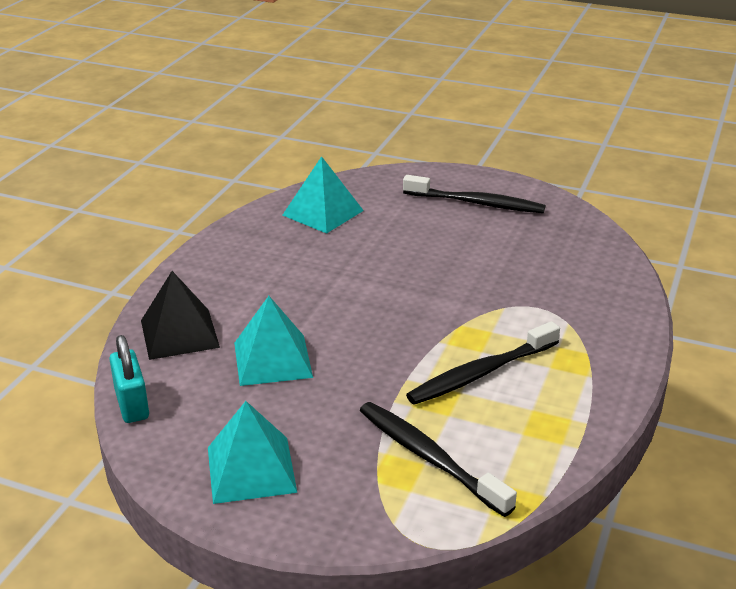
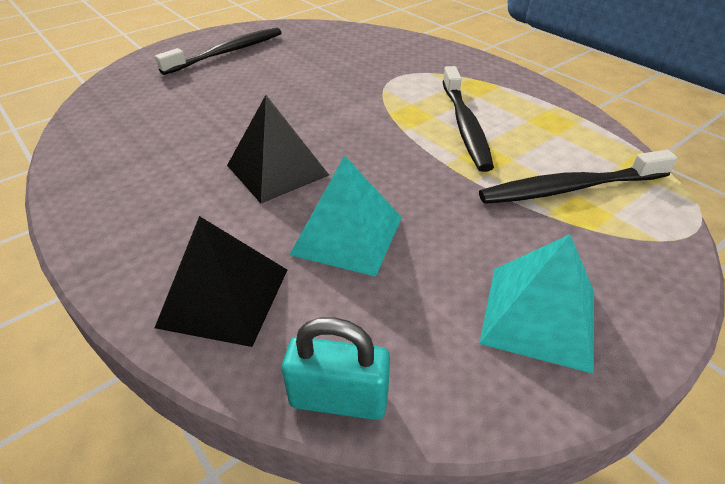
camera: 60 degrees left, 10 degrees up
(322, 301) = (277, 170): none -> black pyramid
(323, 212) = (127, 122): turquoise pyramid -> none

